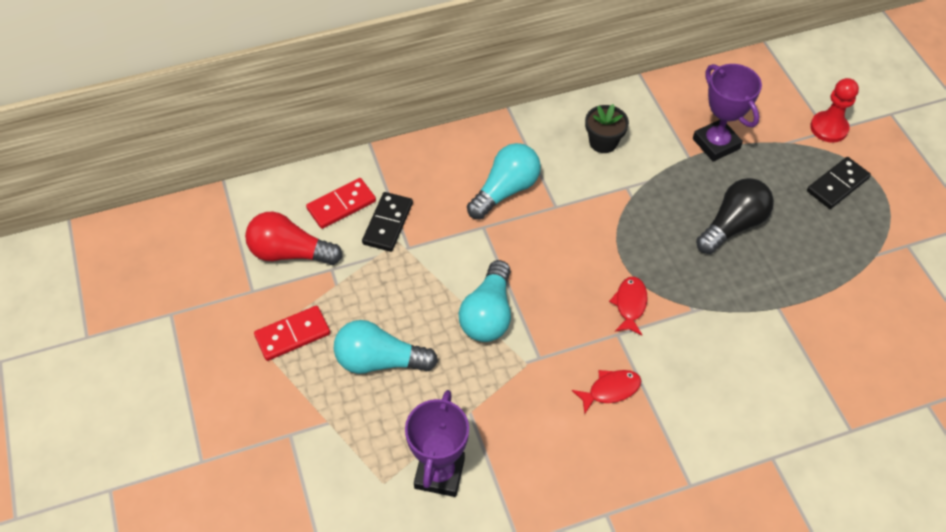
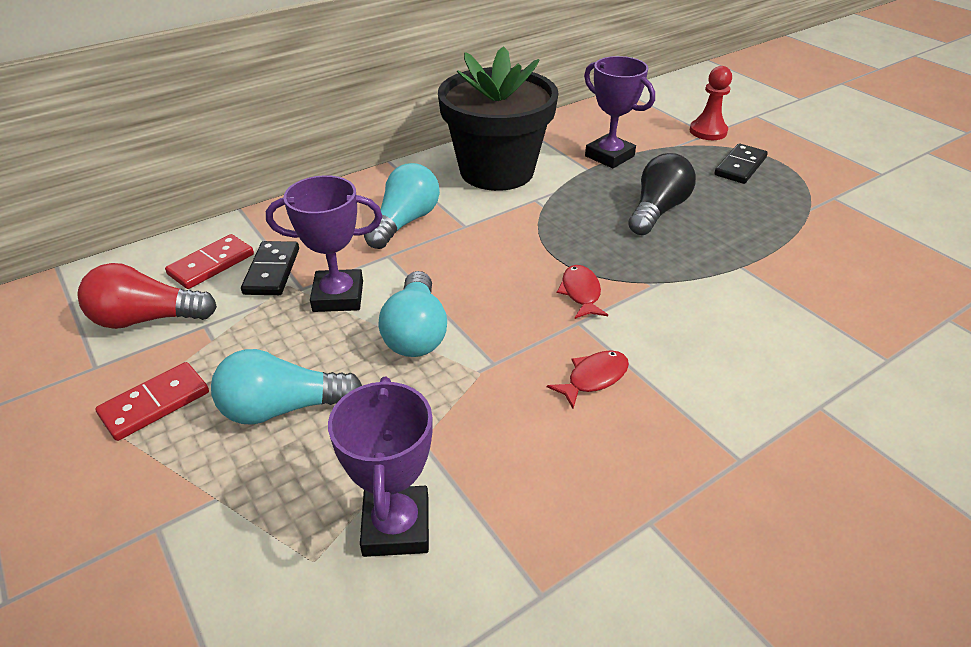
camera: 15 degrees left, 15 degrees down
(435, 263) = (338, 296): none -> purple trophy
(603, 142) = (497, 171): black flower pot -> black flower pot, size x2.45

